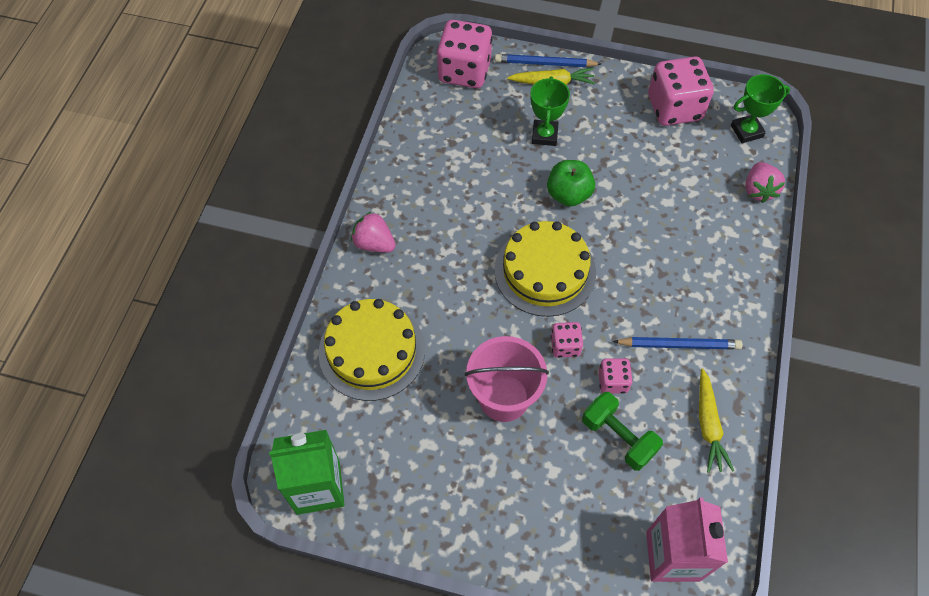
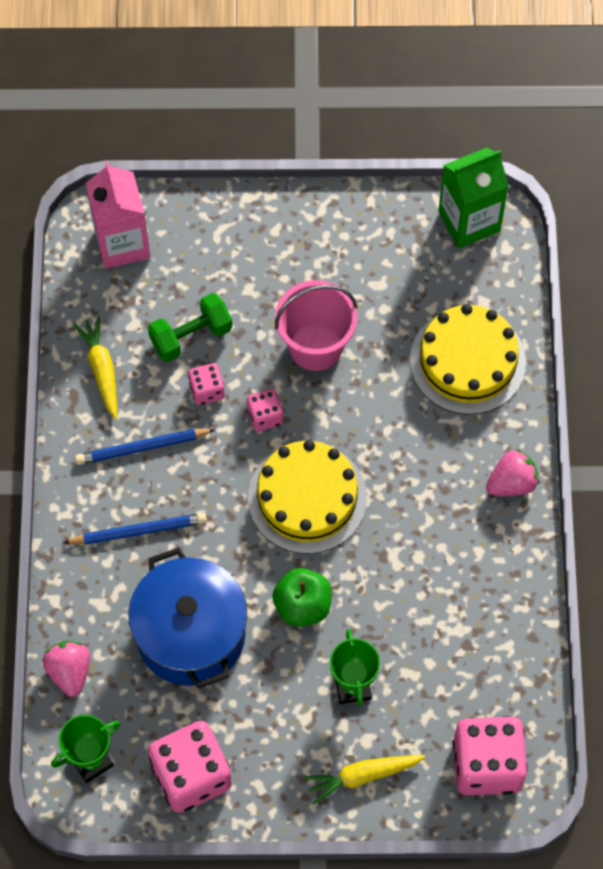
camera: 165 degrees right, 5 degrees up
(374, 243) = (512, 483): pink strawberry -> pink strawberry turned 45 degrees counterclockwise
(545, 63) = (381, 807): blue pencil -> blue pencil (139, 531)
(618, 437) = (191, 336): green dumbbell -> green dumbbell turned 60 degrees counterclockwise
(660, 194) = (191, 634): none -> blue pot

